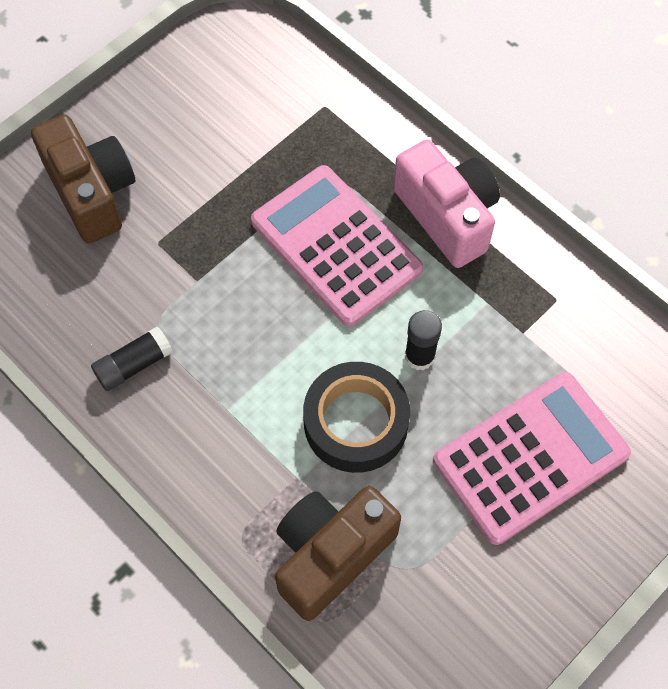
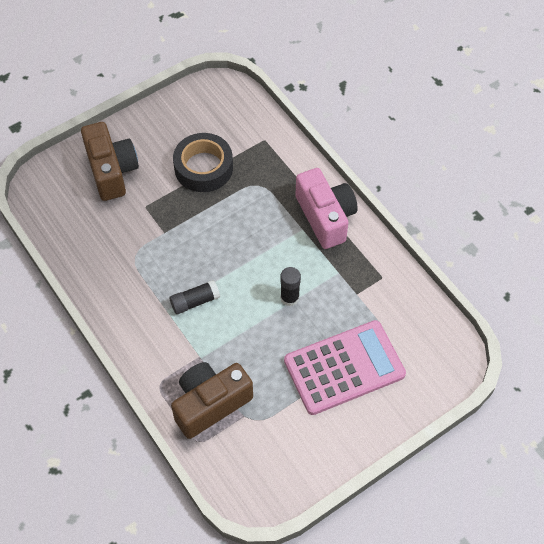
camera: 10 degrees right, 5 degrees down
(134, 365) = (116, 276): black glue stick -> black glue stick (195, 301)
(336, 245) = (253, 224): pink calculator -> none
(356, 422) = (242, 330): black tape -> black tape (203, 167)

